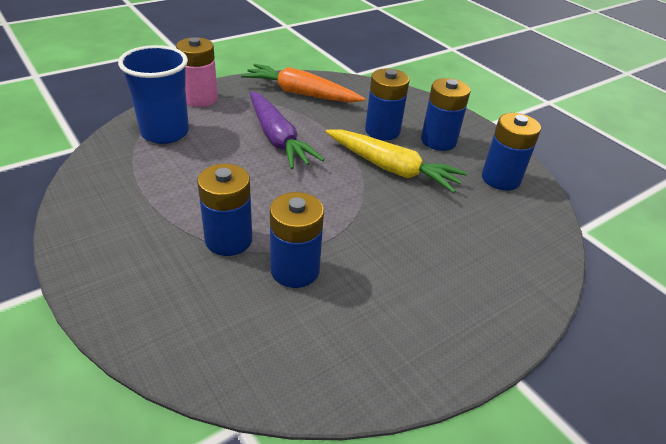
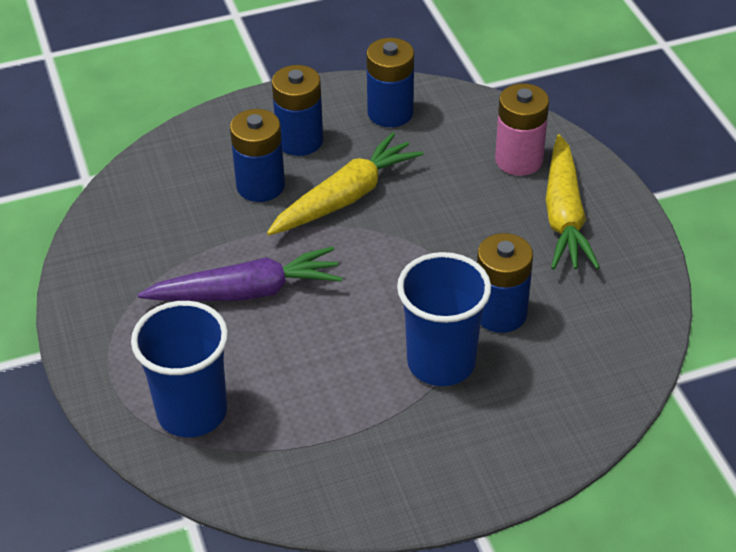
camera: 70 degrees left, 5 degrees up
(200, 98) = (106, 366): pink battery -> pink battery (519, 160)
(228, 240) = (441, 362): blue battery -> blue cup
(301, 93) = (133, 248): orange carrot -> none
(442, 302) = (564, 215): none -> yellow carrot

